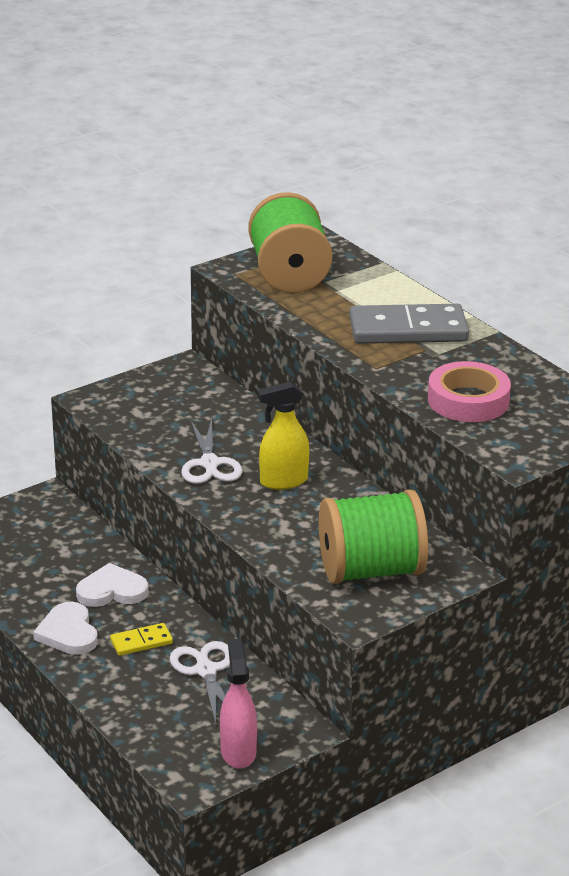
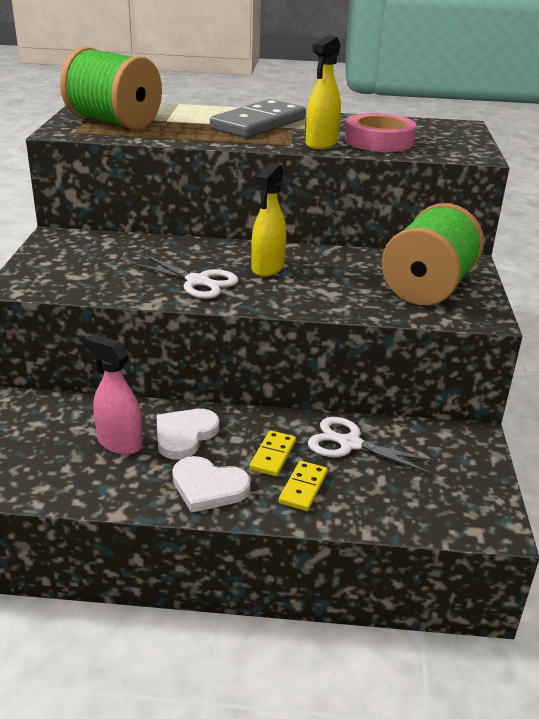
camera: 50 degrees left, 0 degrees up
(121, 674) = (303, 488): none -> yellow domino
(238, 752) = (473, 481): pink spray bottle -> pink spray bottle (119, 443)
(405, 379) = (321, 144): none -> yellow spray bottle

